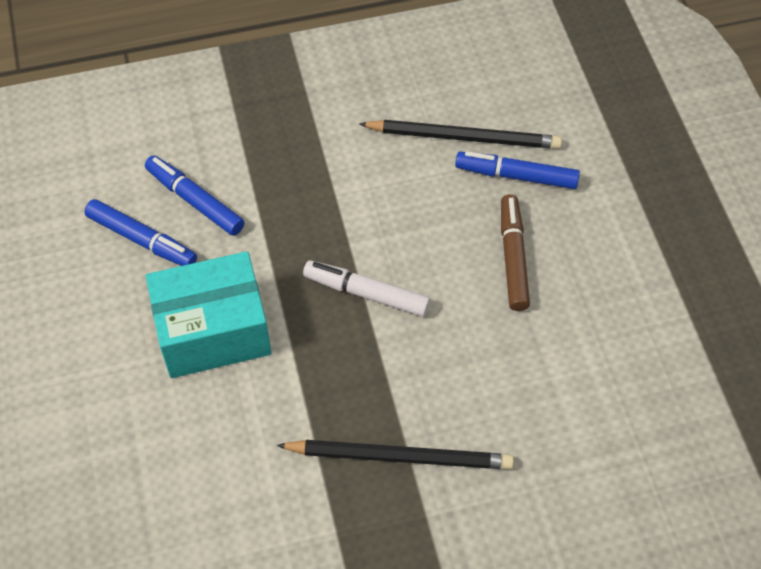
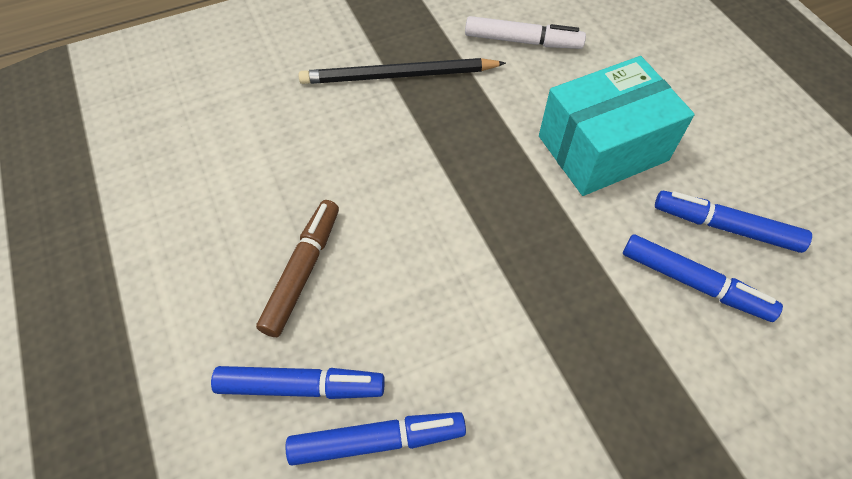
camera: 170 degrees right, 0 degrees up
(366, 293) = (461, 206): white marker -> white marker (523, 41)
(464, 137) = (377, 441): black pencil -> blue marker
(513, 257) = (303, 271): brown marker -> brown marker turned 150 degrees counterclockwise

